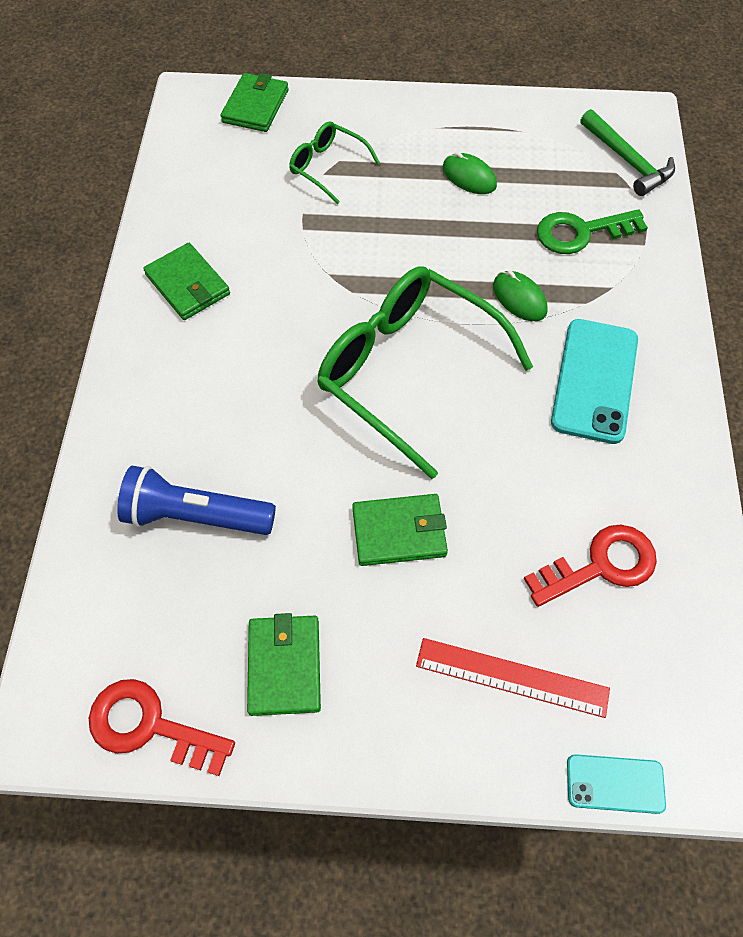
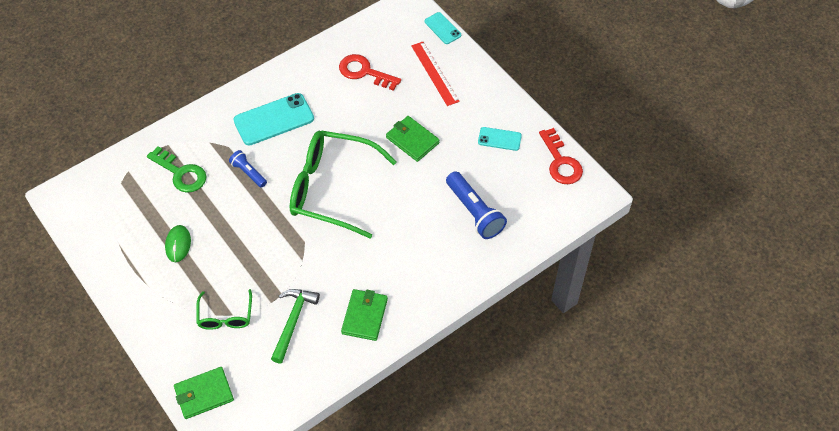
camera: 130 degrees left, 5 degrees down
(284, 666) = (499, 139): green wallet -> turquoise phone
(407, 370) = (331, 188): green glasses -> green glasses turned 105 degrees clockwise
(519, 298) = (248, 173): green mouse -> blue flashlight
(627, 160) = (106, 183): green hammer -> green hammer (293, 322)

